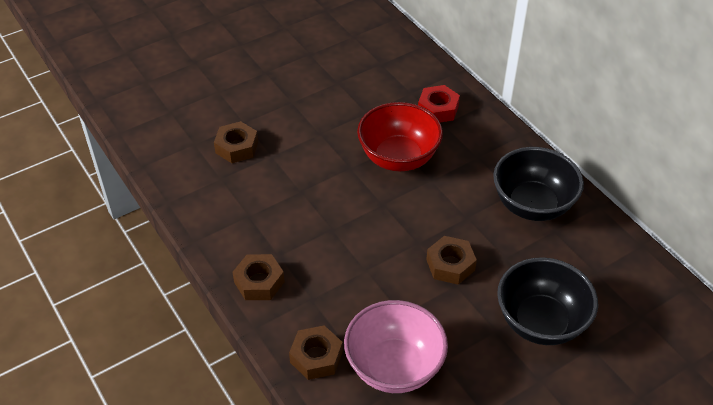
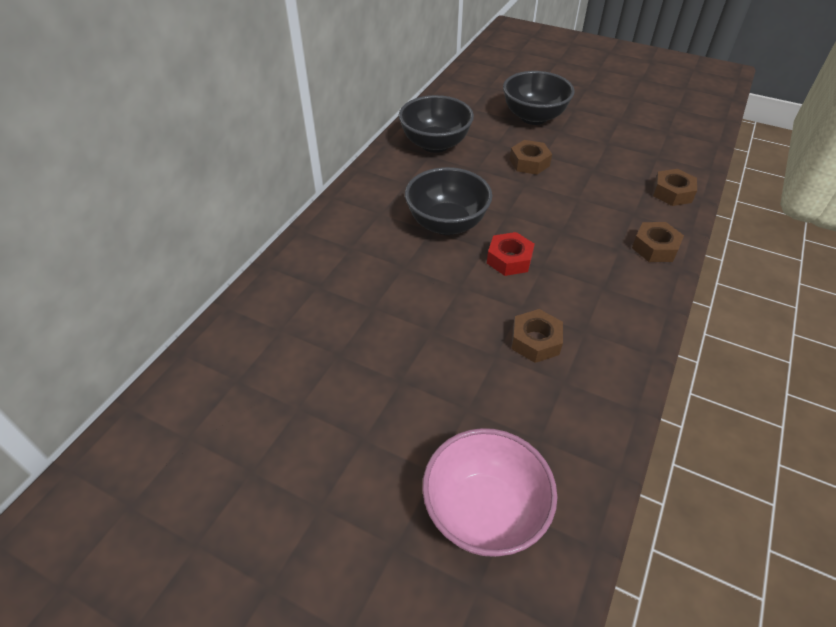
camera: 120 degrees left, 0 degrees up
(394, 367) = (635, 159): pink bowl -> pink bowl (484, 512)
(398, 158) = (447, 224): red bowl -> black bowl
(438, 109) = (362, 222): red nut -> red nut (509, 259)

